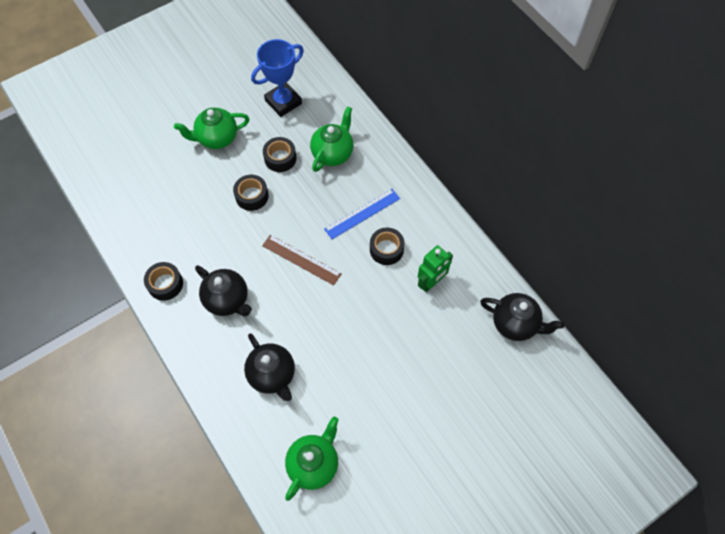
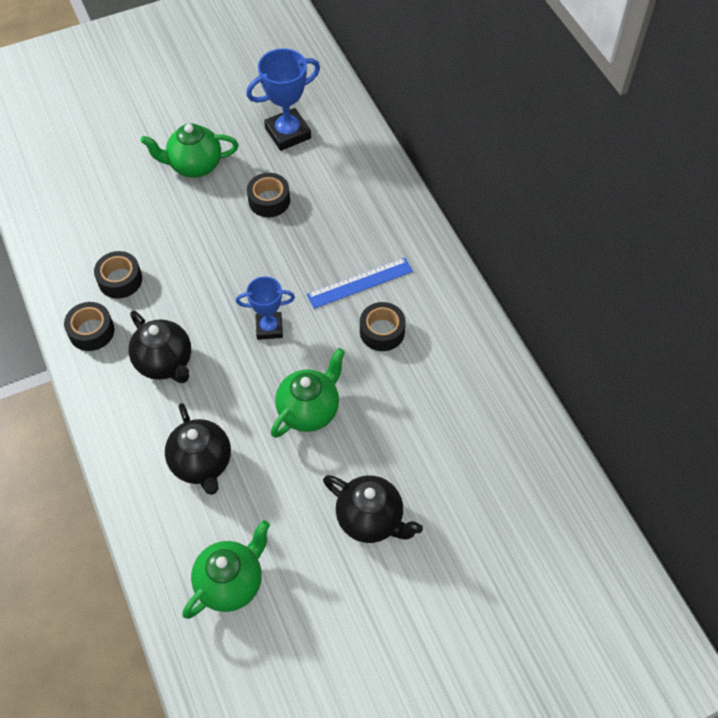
camera: 10 degrees right, 5 degrees down
(252, 196) = (223, 241): black tape -> black tape (120, 280)
(301, 260) = (269, 328): brown ruler -> blue trophy
(333, 153) = (338, 204): green teapot -> green teapot (309, 410)
(431, 283) = (432, 382): green robot -> none
(515, 324) = (533, 451): black teapot -> black teapot (371, 519)

